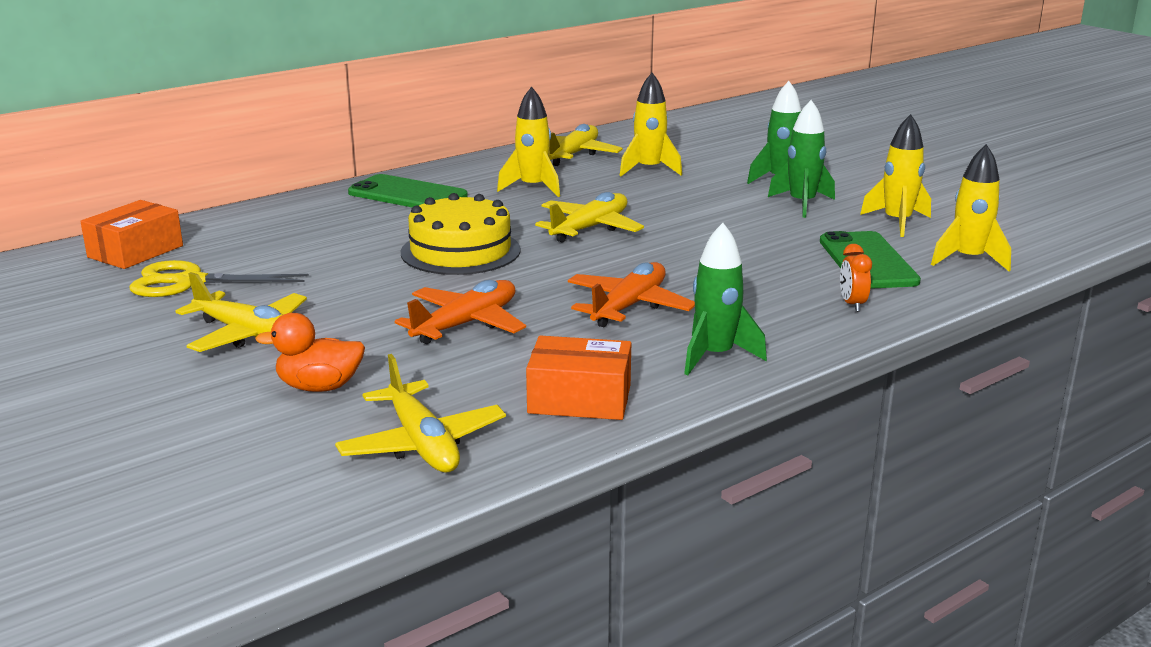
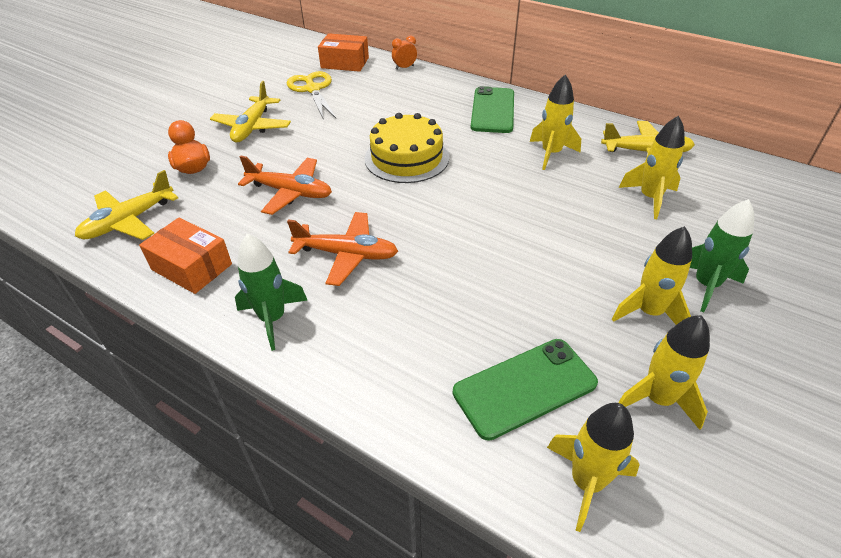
camera: 70 degrees right, 20 degrees up
(579, 399) = (192, 267): orange box -> orange box turned 45 degrees counterclockwise
(590, 228) = (487, 200): yellow plane -> none
(802, 204) = (649, 312): green rocket -> yellow rocket
(852, 304) = (409, 390): orange clock -> orange clock (404, 67)

